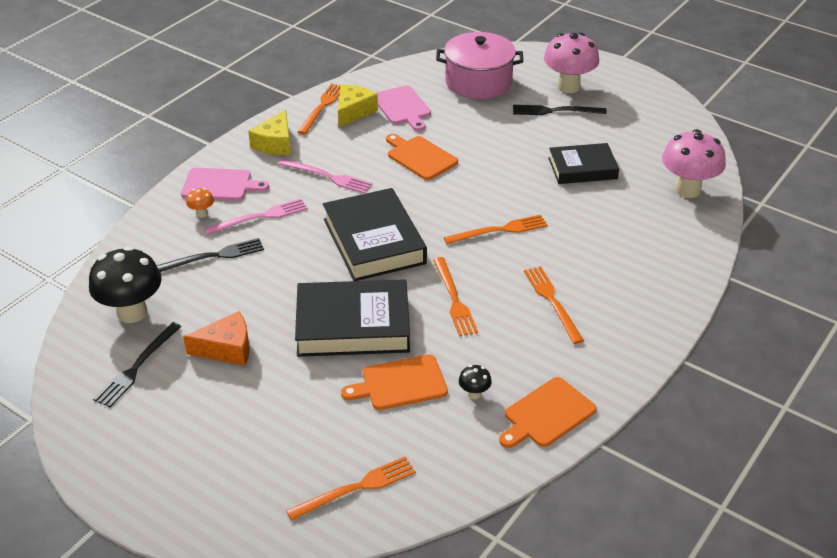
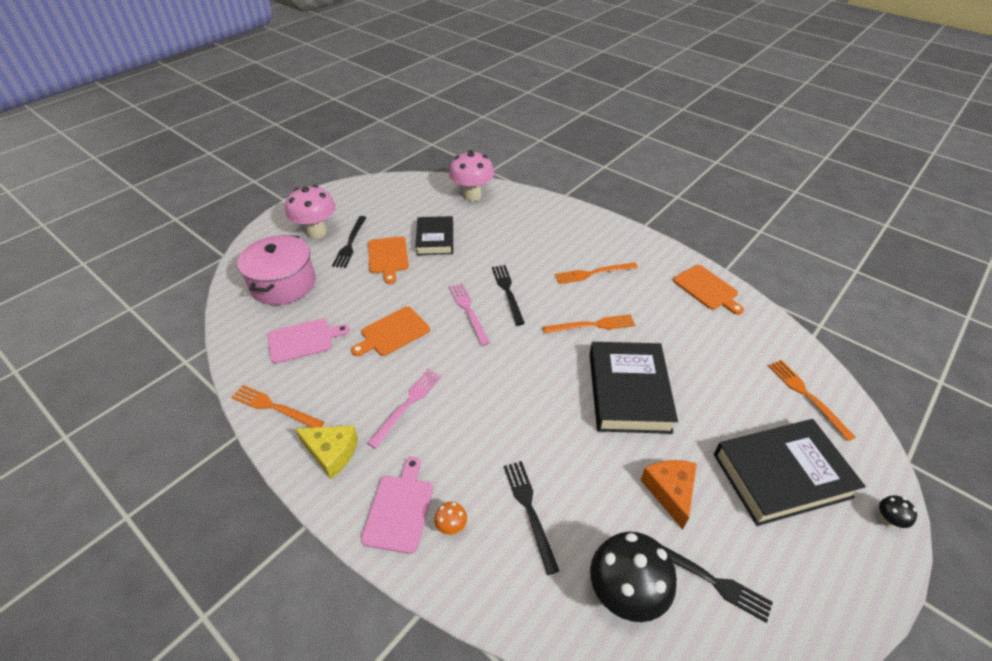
camera: 85 degrees left, 5 degrees up
(260, 217) = (466, 466): pink fork -> pink fork (468, 311)
(353, 112) = (295, 380): yellow cheese -> none
(374, 241) = (515, 372): black book -> black book (782, 475)
(400, 383) = (692, 364): orange cutting board -> orange cutting board (388, 257)
(474, 394) = (695, 323): black mushroom -> black mushroom (887, 520)
(499, 230) = (507, 292): orange fork -> black fork

